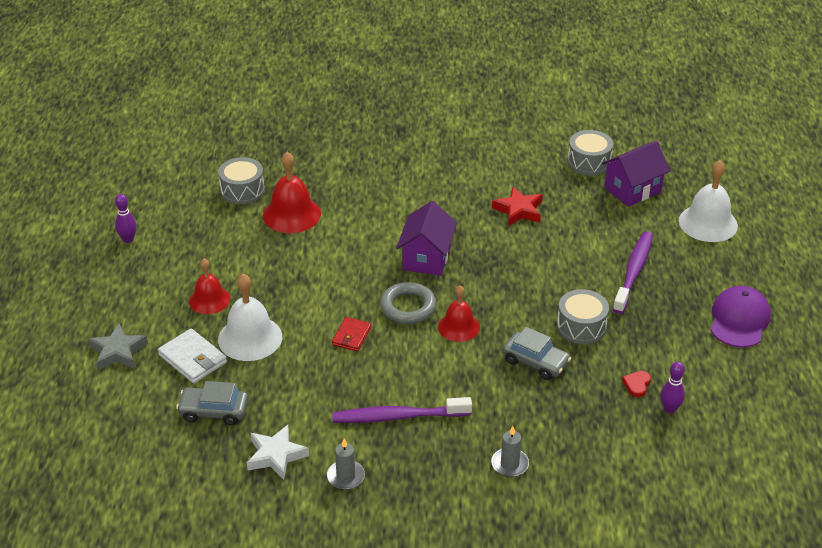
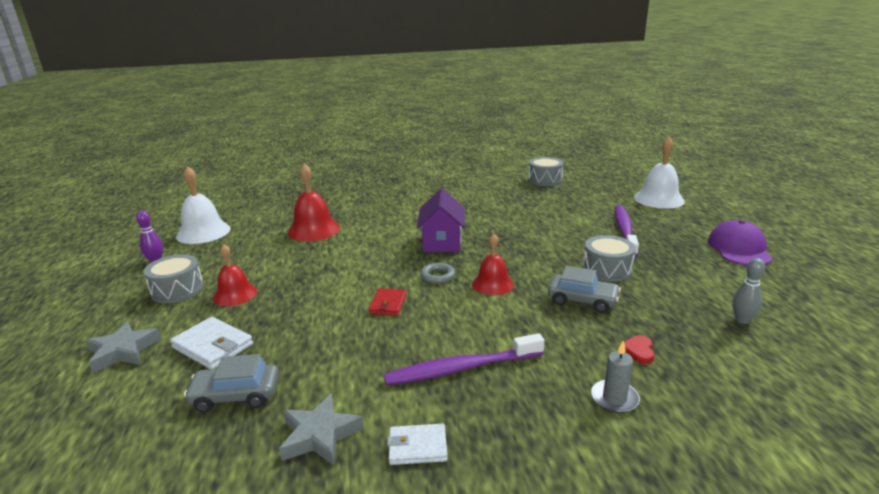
camera: 10 degrees left, 15 degrees down
(242, 190) = (268, 221): grey drum -> grey drum (177, 290)
(250, 338) = (279, 319): white bell -> white bell (203, 232)
(276, 455) = (319, 435): white star -> grey star
(346, 476) = (417, 447): grey candle -> white wallet
(408, 307) = (437, 276): grey ring -> grey ring, size x0.62
(518, 210) = (506, 208): red star -> none
(632, 189) = (587, 189): purple house -> none
(637, 384) = (693, 305): red heart -> red heart (638, 351)
(669, 409) = (742, 320): purple bowling pin -> grey bowling pin

